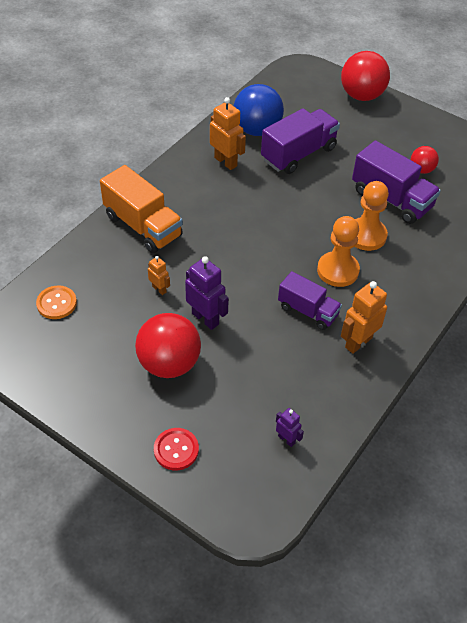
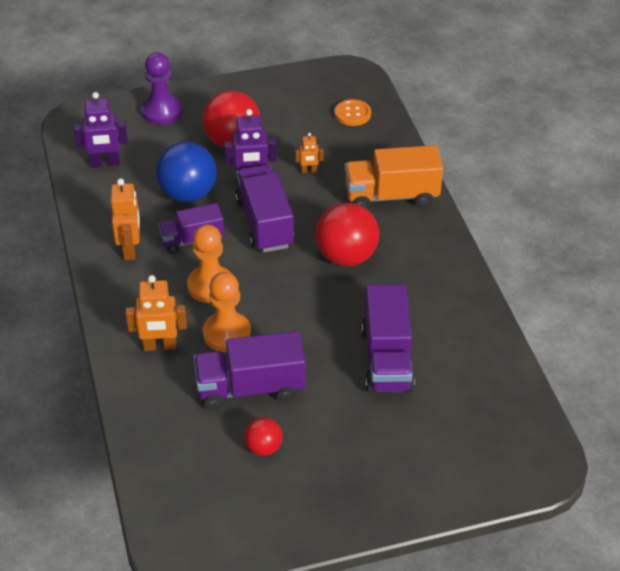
camera: 130 degrees right, 5 degrees down
(176, 450) = (162, 111): red button -> purple pawn
(226, 162) = (427, 295): orange robot -> orange robot (160, 346)
(245, 280) = (264, 223): none -> purple truck
(257, 130) = (456, 349): blue ball -> blue ball (188, 194)
(286, 439) = (105, 163): purple robot -> purple robot, size x1.81
(361, 96) = (437, 489): red ball -> red ball (346, 256)

